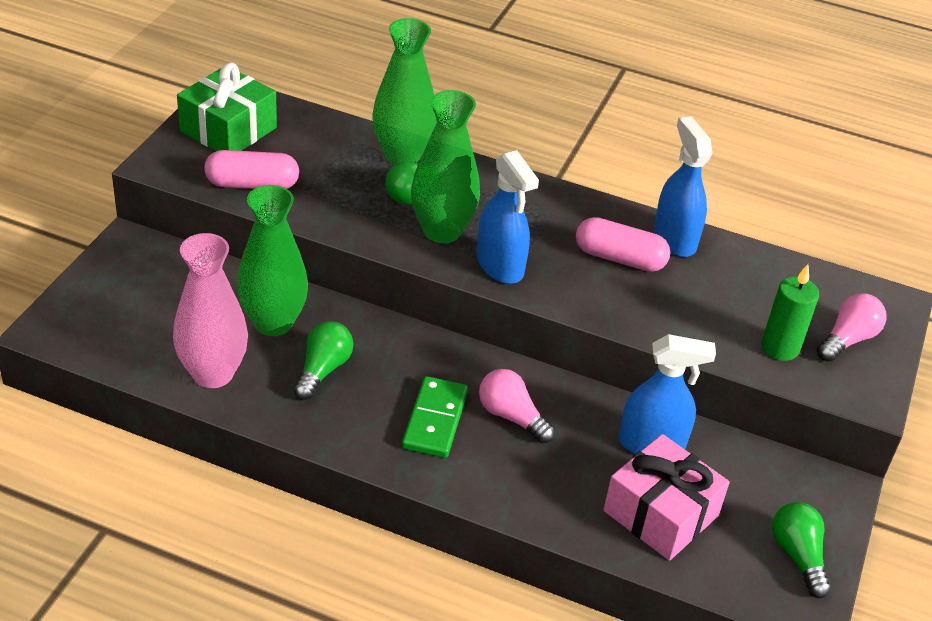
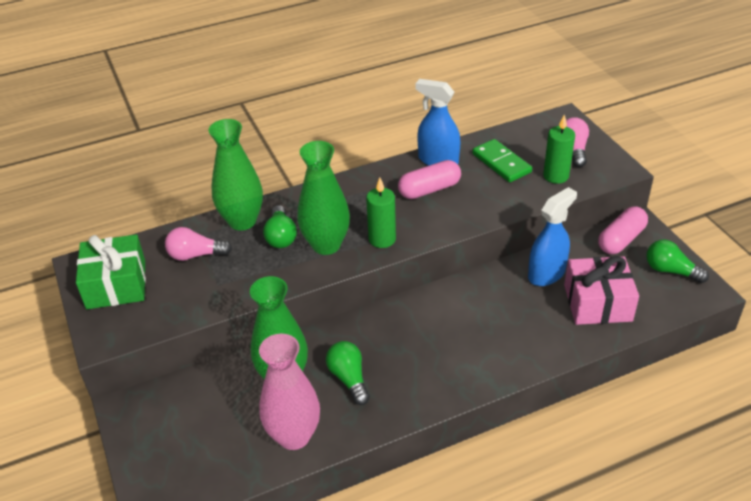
camera: 40 degrees left, 0 degrees up
(252, 184) = (182, 304): pink capsule -> pink capsule (621, 240)
(434, 420) = (441, 352): green domino -> green domino (501, 163)
(500, 266) = (382, 239): blue spray bottle -> green candle
(511, 416) = (472, 317): pink light bulb -> pink light bulb (195, 255)

